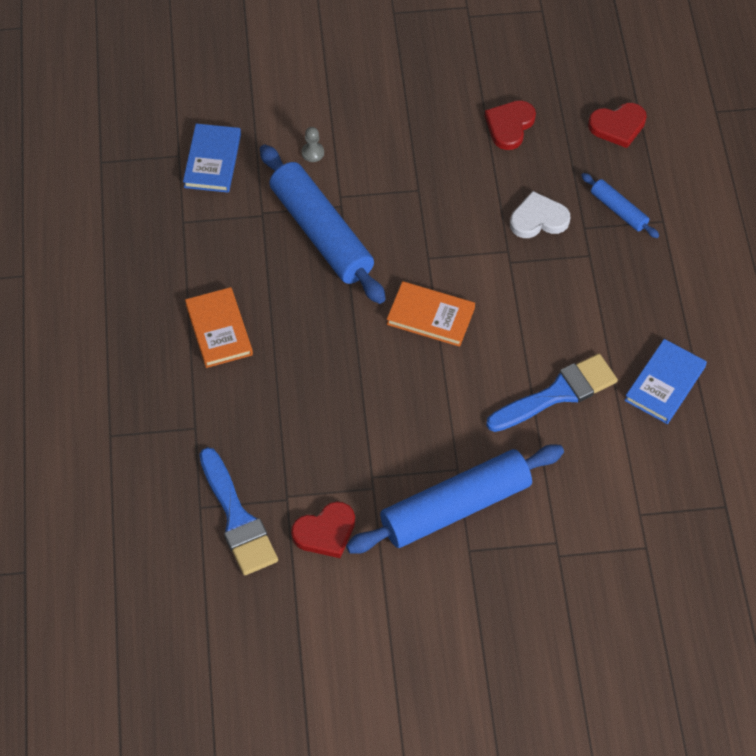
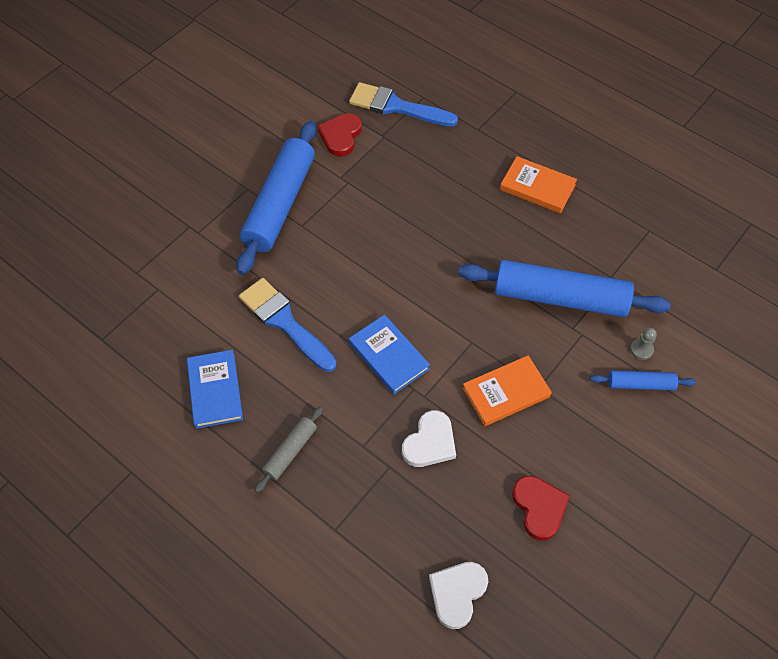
camera: 135 degrees right, 0 degrees up
(212, 161) = (691, 284): blue book -> blue book (388, 356)
(430, 316) = (423, 303): orange book -> orange book (506, 393)
(558, 393) = (284, 322): blue brush -> blue brush turned 120 degrees clockwise
(618, 126) = (457, 593): red heart -> white heart
(618, 210) = (378, 507): blue rolling pin -> blue rolling pin (640, 384)
(647, 293) = (290, 451): none -> grey rolling pin

